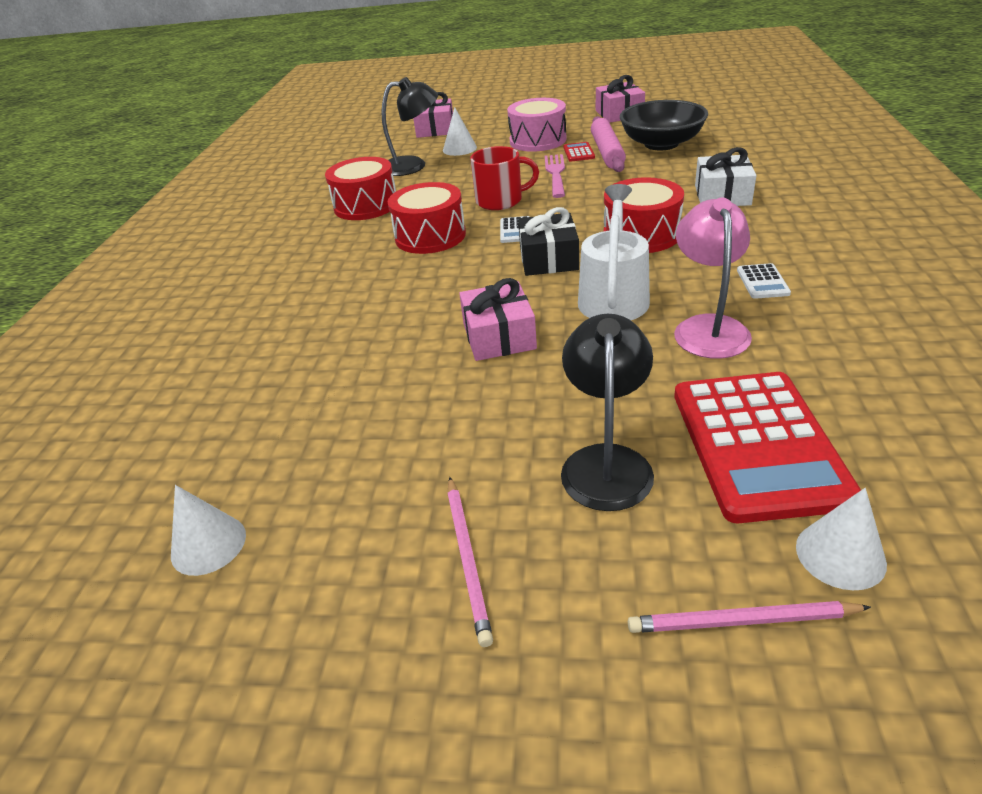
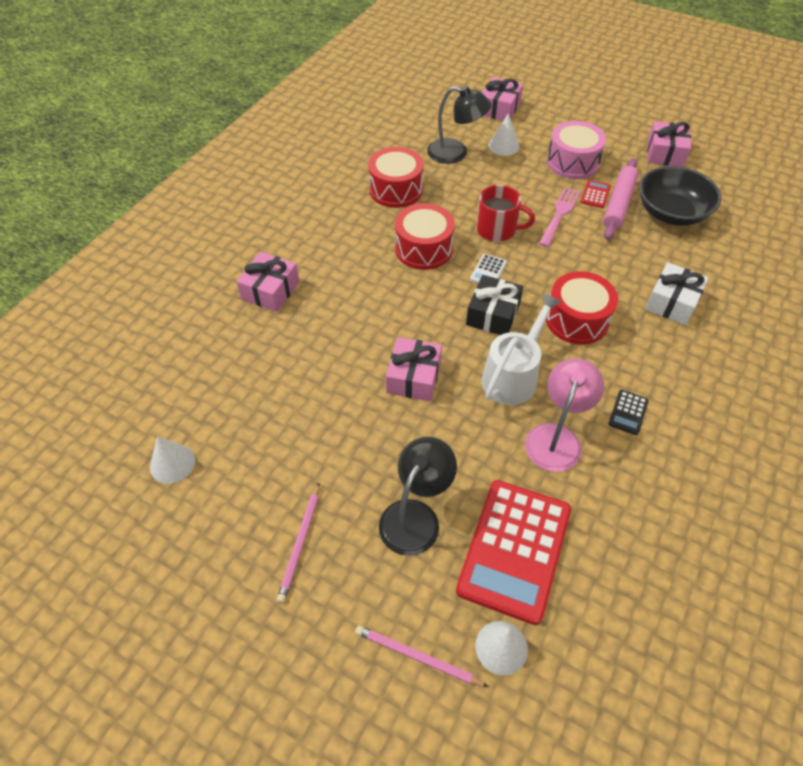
camera: 20 degrees right, 15 degrees up
(262, 323) = (270, 290): none -> pink gift
(762, 282) = (628, 412): white calculator -> black calculator

